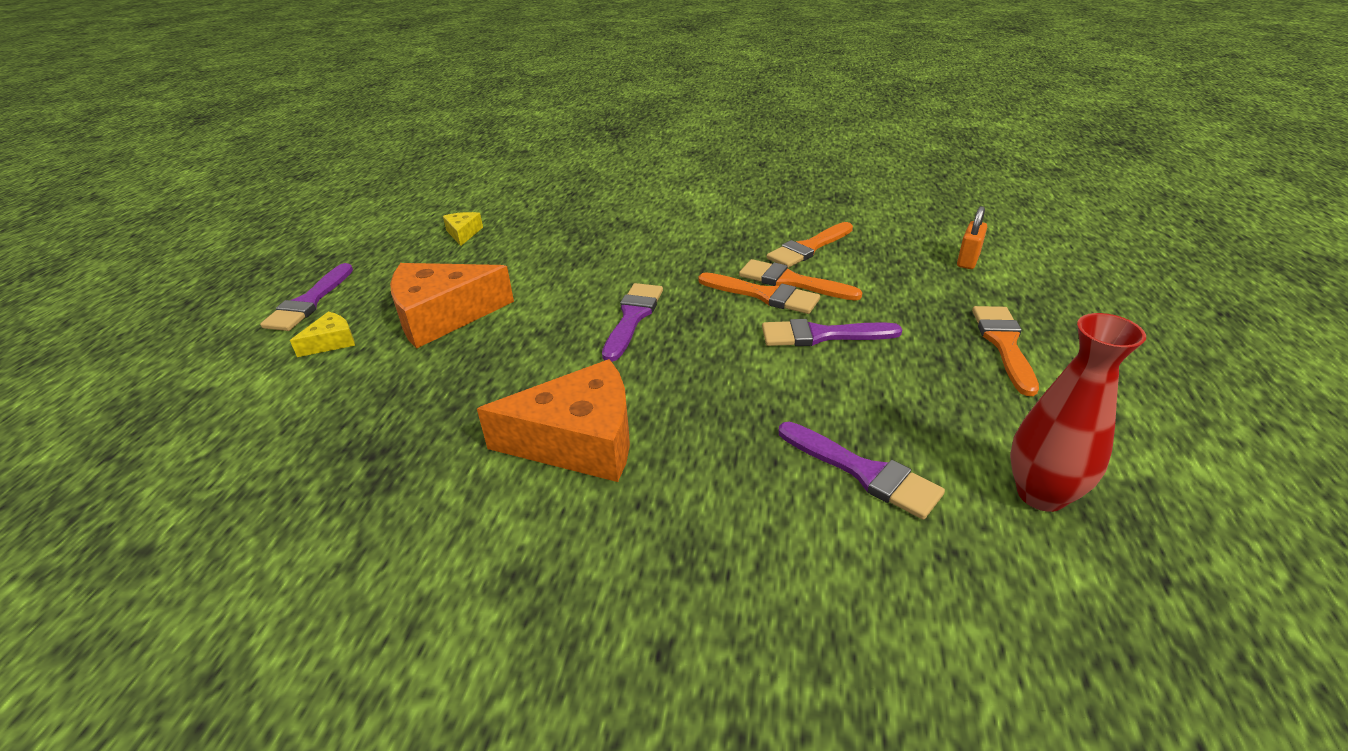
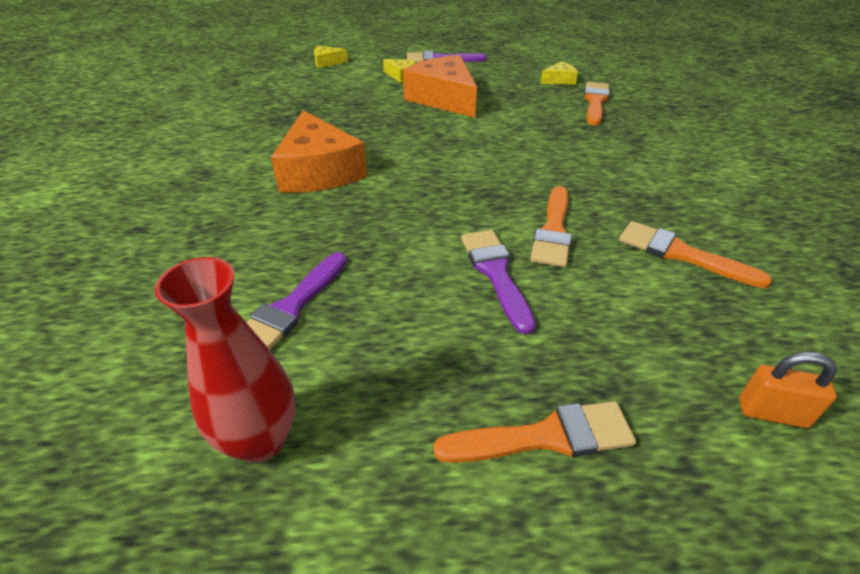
camera: 75 degrees right, 5 degrees up
(184, 416) = (327, 62): none -> yellow cheese
(632, 318) = (476, 167): purple brush -> none
(792, 282) = (592, 247): orange brush -> orange brush (595, 102)

